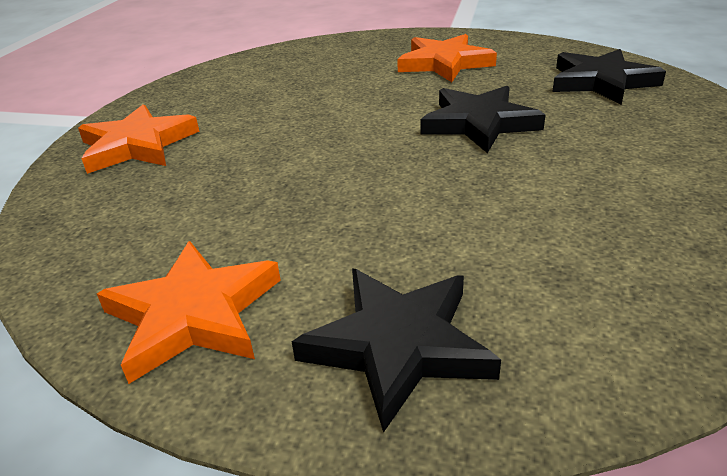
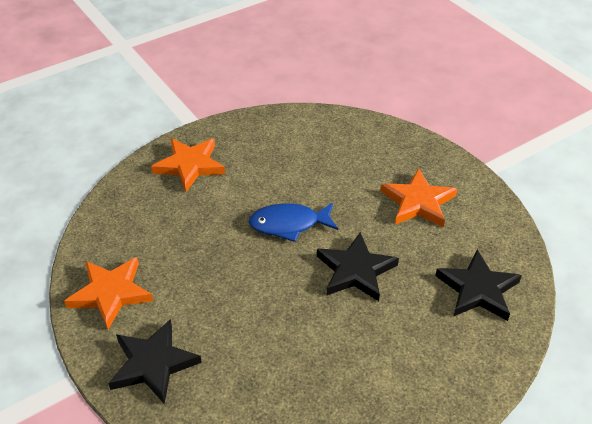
camera: 40 degrees right, 10 degrees up
(346, 129) = (289, 224): none -> blue fish

